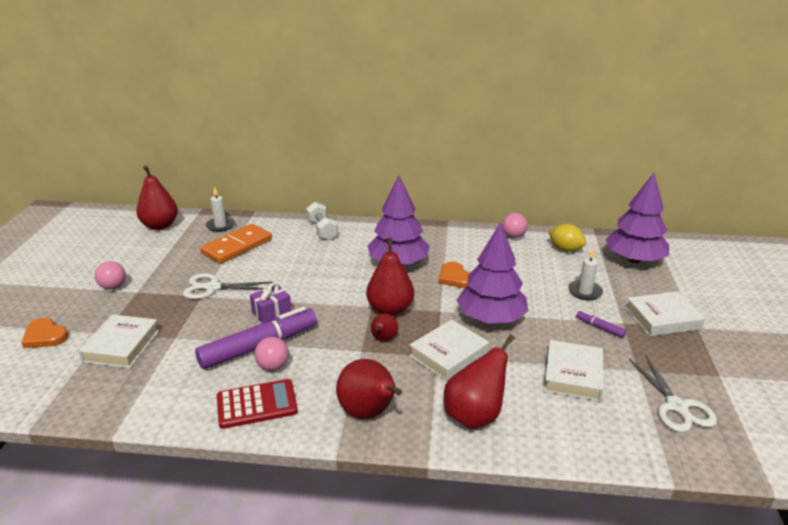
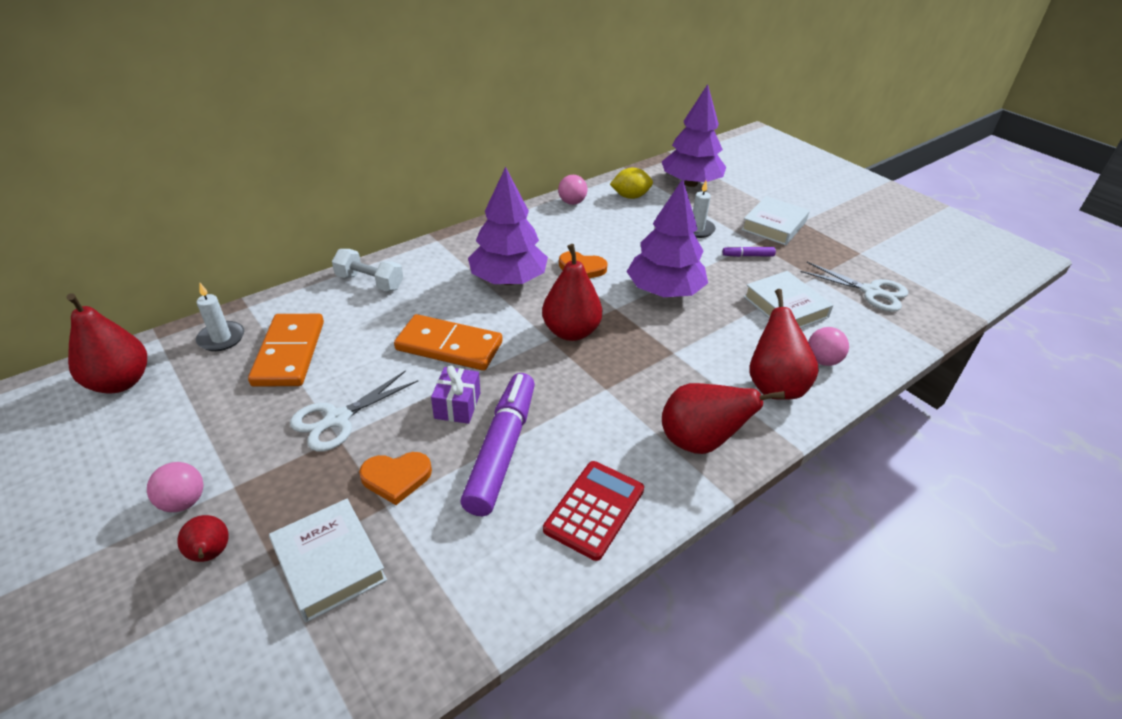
camera: 45 degrees left, 10 degrees up
(45, 336) = (181, 634): orange heart -> orange heart (396, 478)
(273, 366) = (549, 460): pink ball -> pink ball (822, 360)
(312, 281) = (449, 346): none -> orange domino
(383, 339) = (609, 365): red pear -> red pear (210, 554)
(448, 354) = (681, 345): white book -> none

